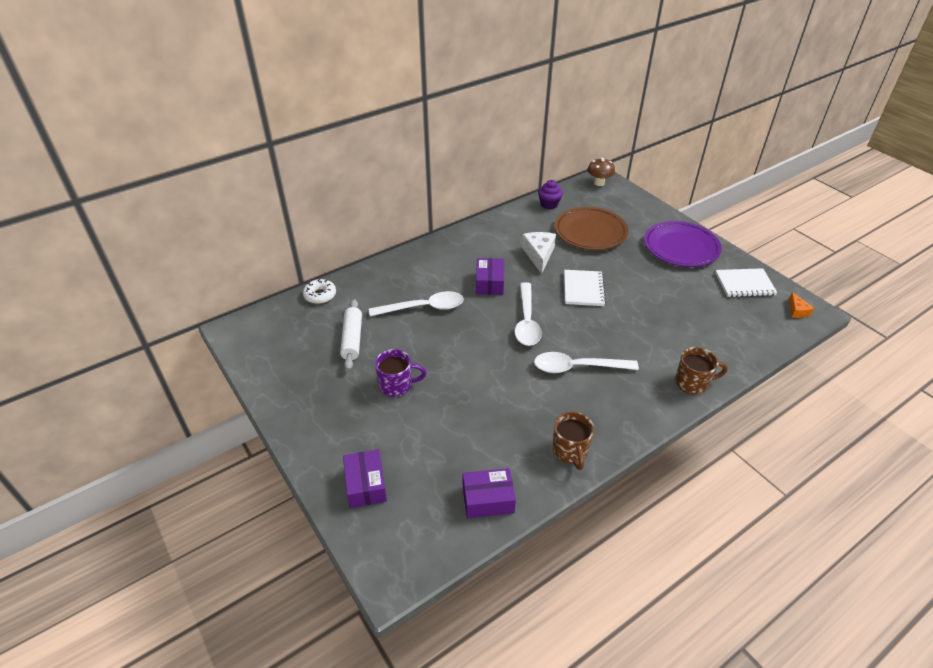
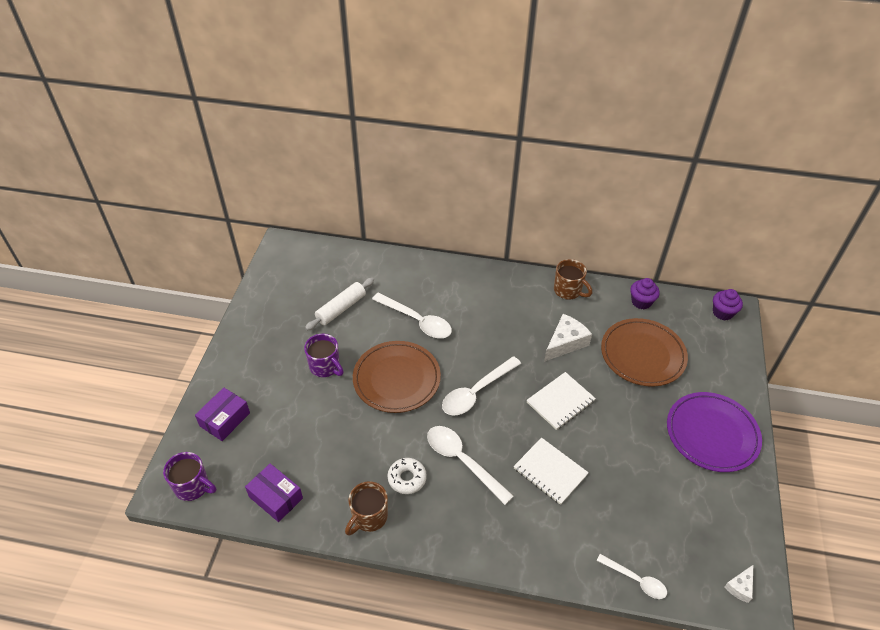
camera: 45 degrees right, 5 degrees up
(320, 295) = (362, 257): white donut -> white donut (407, 478)
(410, 554) = (193, 487): none -> purple mug
(462, 353) = (396, 379): none -> brown plate
(489, 283) = (491, 338): purple box -> none
(599, 183) = (722, 313): brown mushroom -> purple cupcake
(692, 383) = (535, 556): brown mug -> brown mug (568, 291)
(744, 284) = (723, 518): white notebook -> white notebook (550, 472)
(754, 349) = (636, 580): none -> white spoon
(797, 311) = (740, 587): orange cheese -> white cheese

